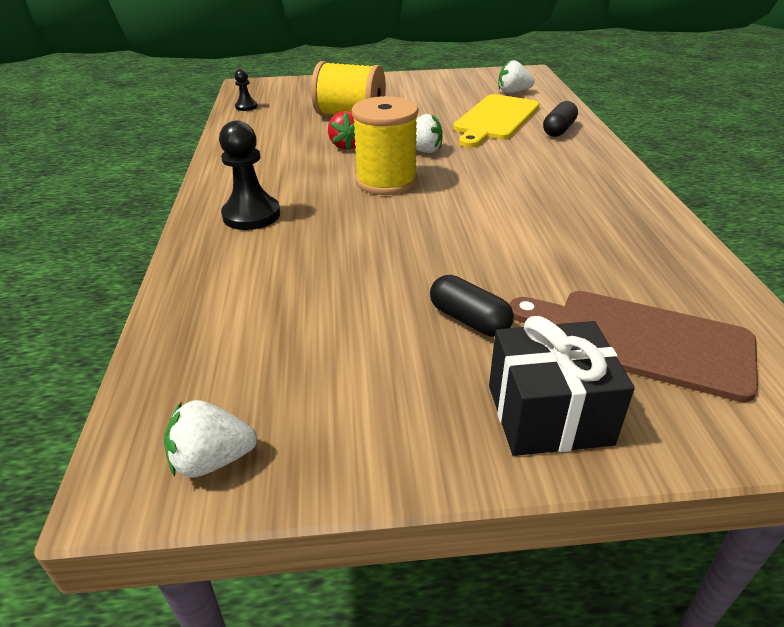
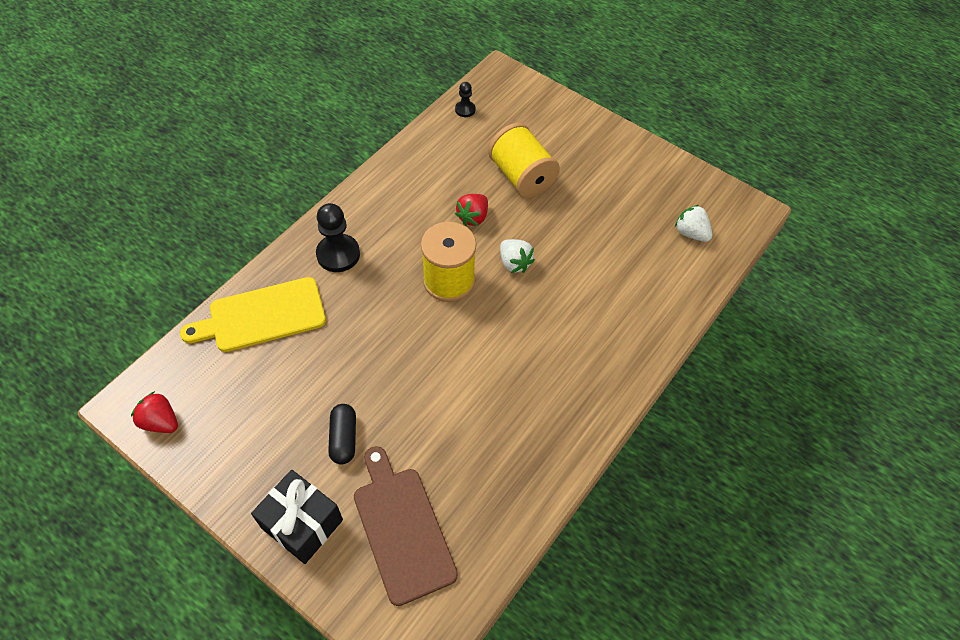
camera: 40 degrees right, 20 degrees up
(212, 460) = (160, 422): white strawberry -> red strawberry
(495, 119) = (619, 262): yellow cutting board -> yellow cutting board (262, 316)
(558, 130) = (646, 314): black capsule -> none

